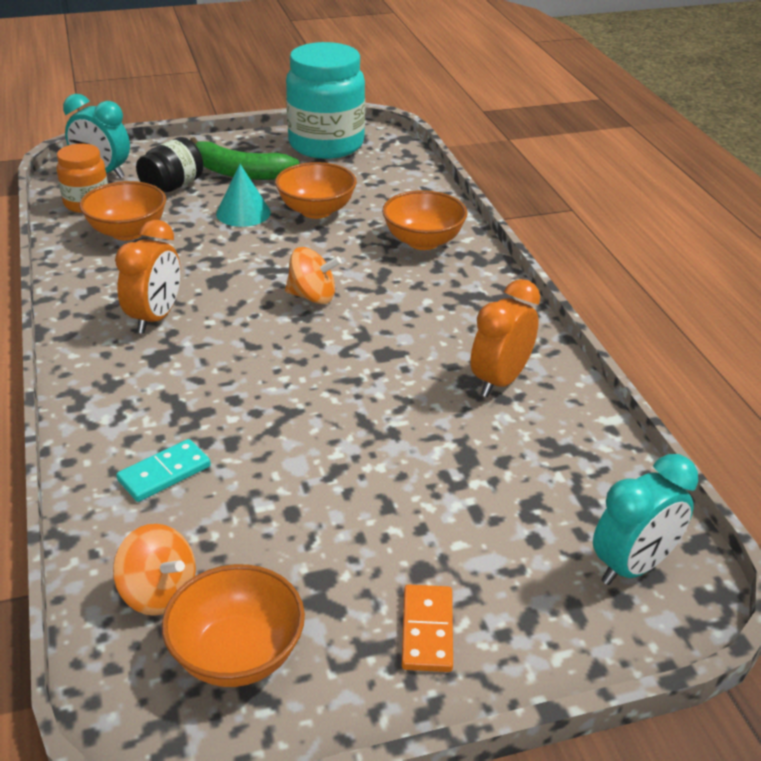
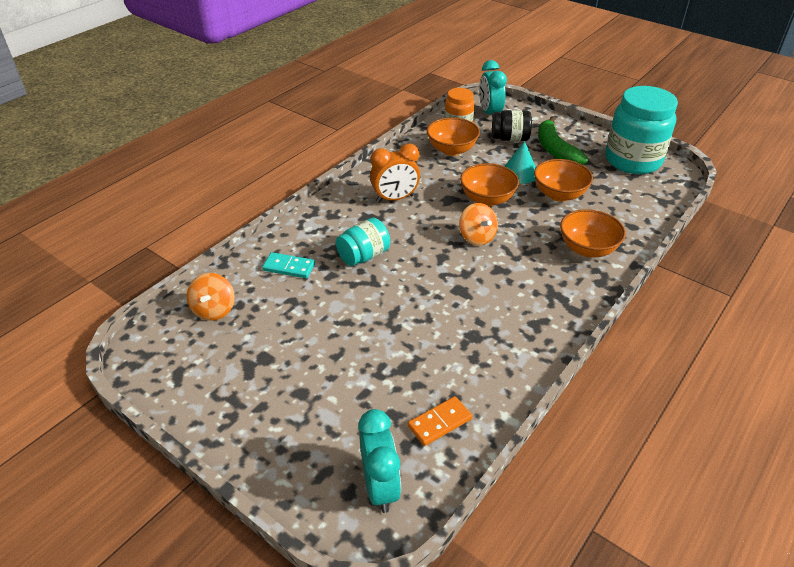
camera: 55 degrees right, 5 degrees up
(230, 396) = (363, 256): none -> turquoise jar
(237, 654) = (196, 356): orange bowl -> orange bowl (487, 199)
(427, 631) = (260, 416): orange domino -> orange domino (439, 423)
(500, 381) = (488, 349): orange clock -> none
(633, 566) = (380, 487): turquoise clock -> turquoise clock turned 120 degrees counterclockwise

